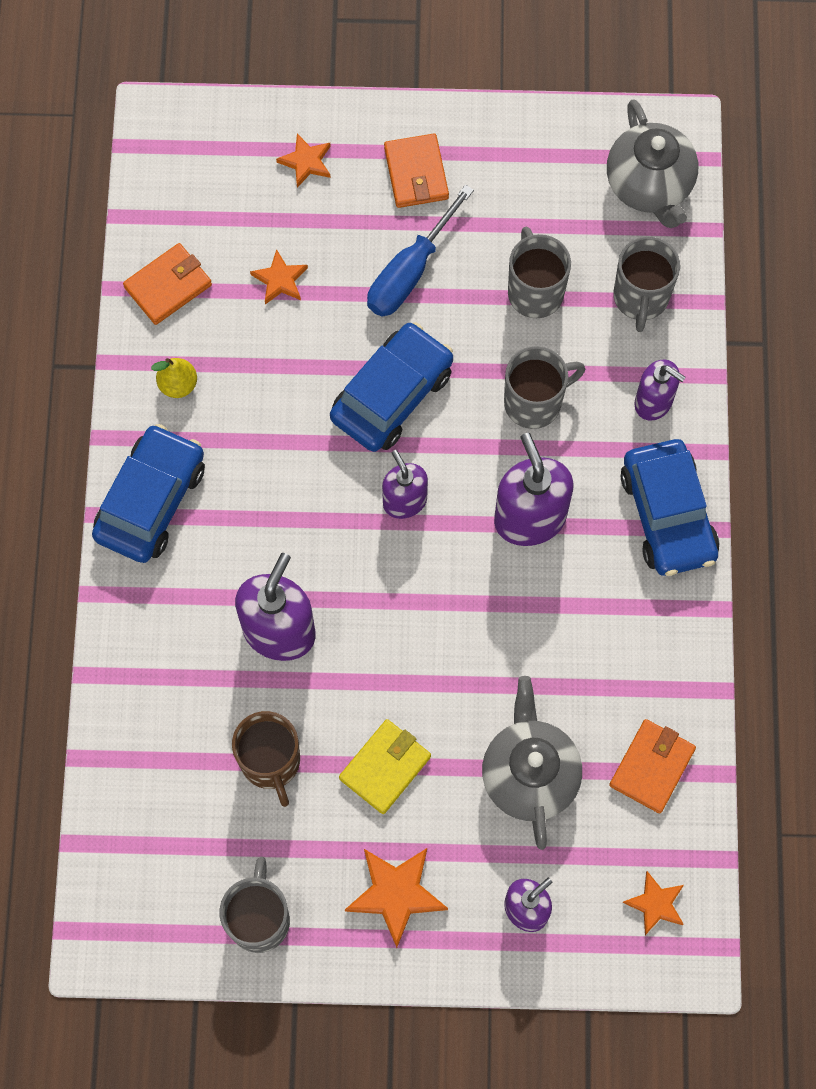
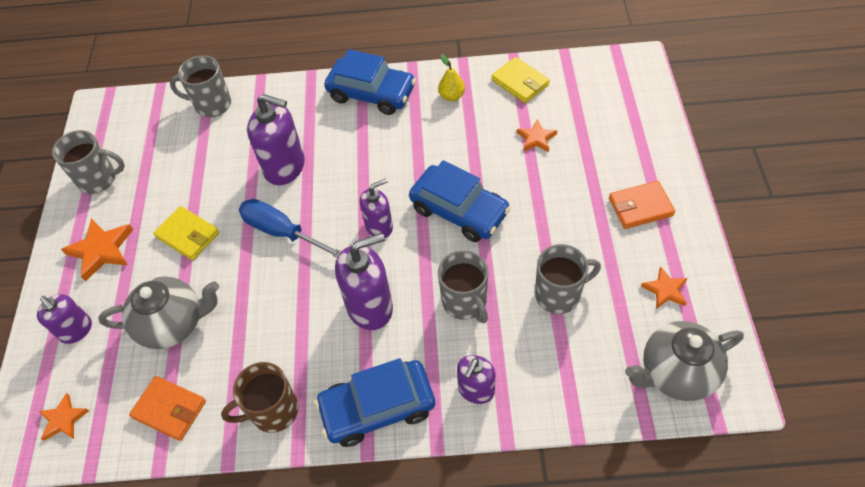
camera: 90 degrees right, 15 degrees down
(168, 286) = (520, 82): orange wallet -> yellow wallet
(271, 762) = (198, 173): brown mug -> brown mug (273, 411)
(306, 162) = (631, 142): orange star -> orange star (665, 290)
(410, 271) = (559, 211): blue screwdriver -> blue screwdriver (282, 232)
(640, 298) = (569, 373): grey mug -> grey mug (212, 104)

